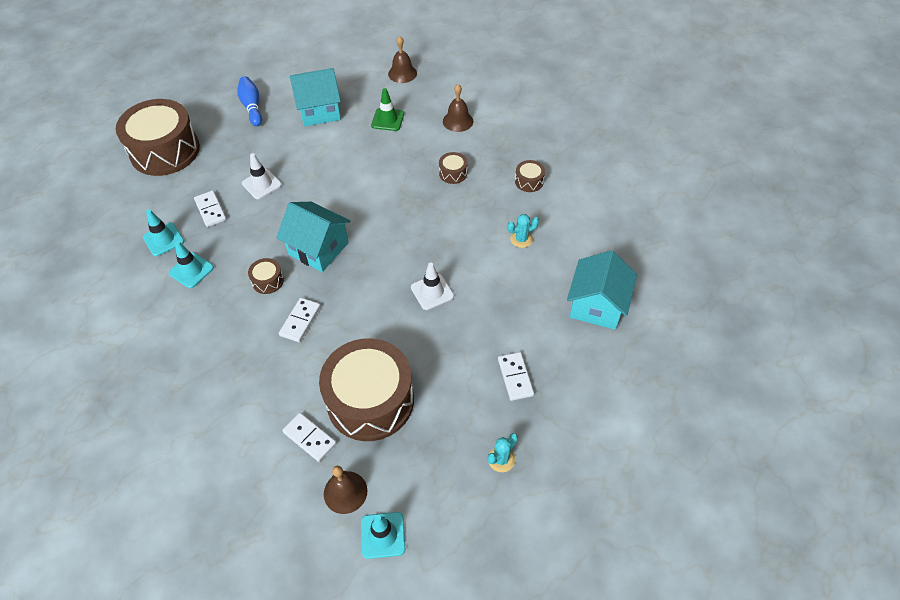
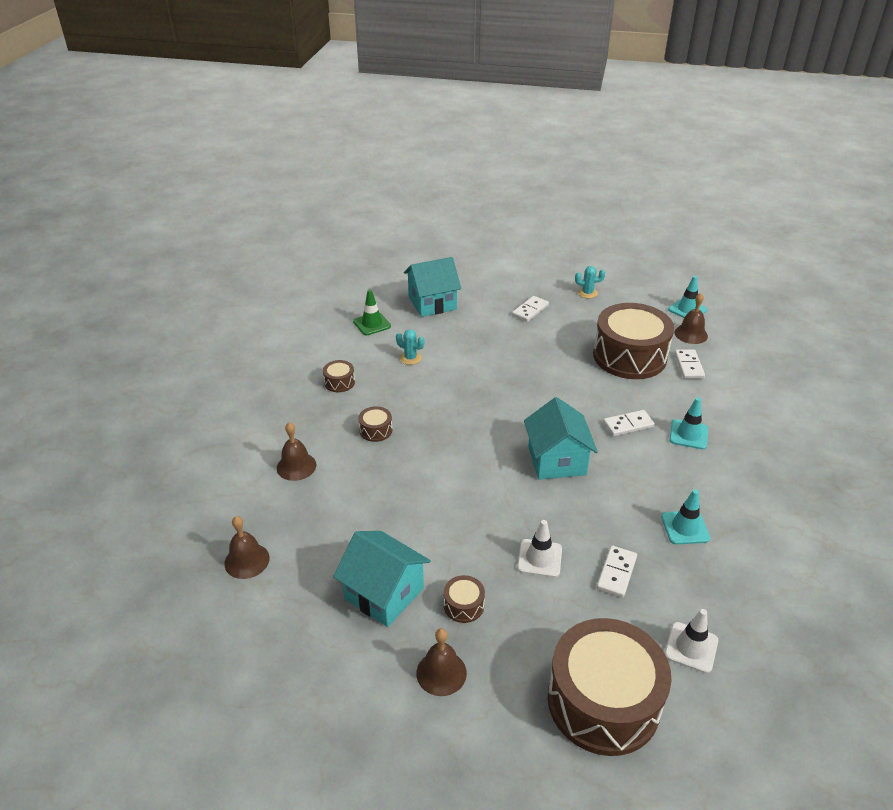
camera: 130 degrees left, 15 degrees down
(163, 239) = (690, 580): turquoise traffic cone -> turquoise traffic cone (688, 434)
(252, 107) = (441, 673): blue bowling pin -> brown bell
(268, 281) = (624, 469): brown drum -> brown drum (463, 605)
(387, 119) = (343, 521): green traffic cone -> green traffic cone (372, 324)
(432, 292) = (514, 375): white traffic cone -> white traffic cone (691, 647)

